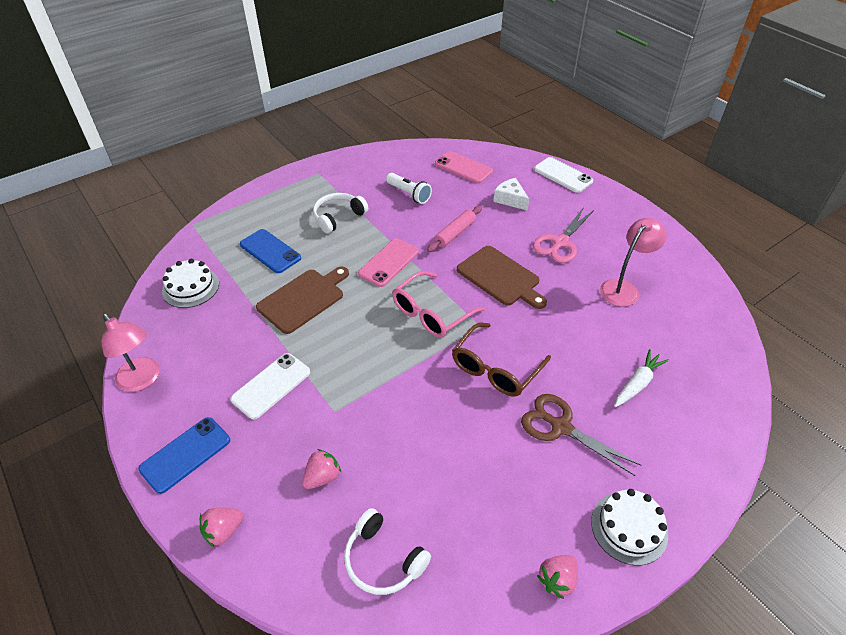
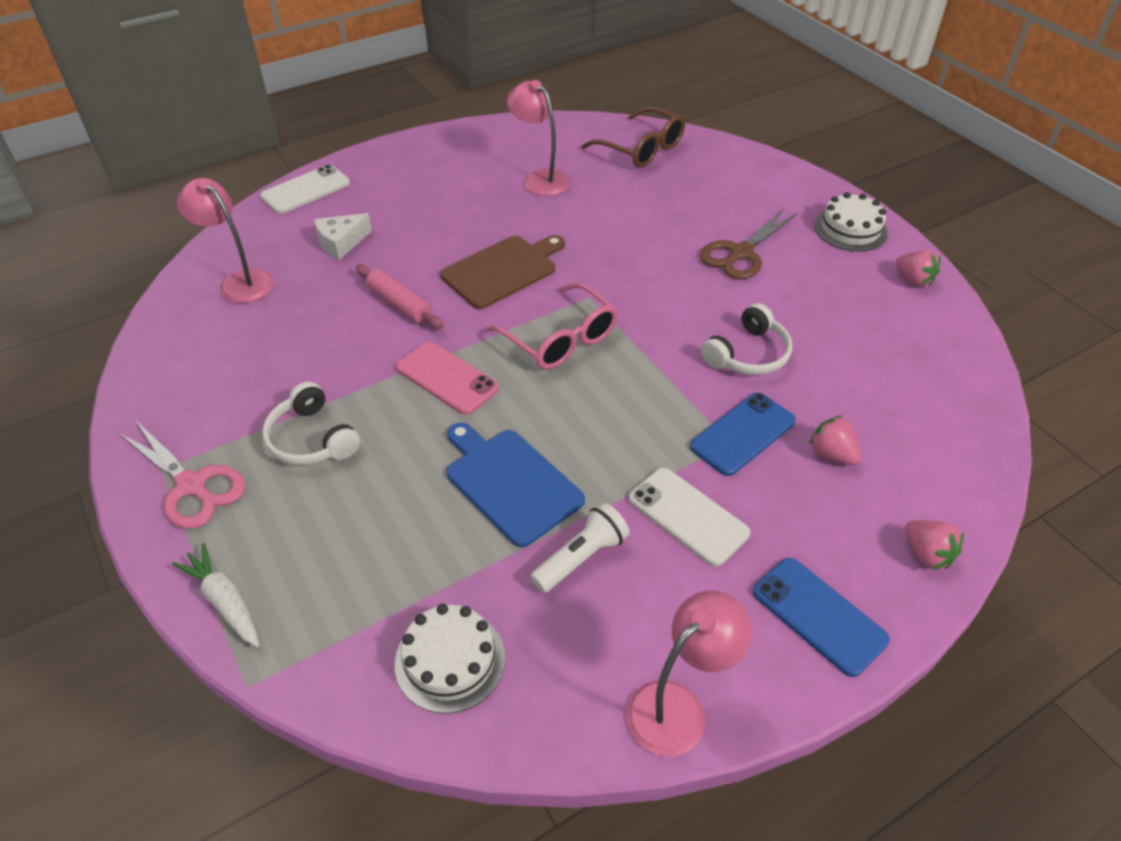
camera: 85 degrees left, 0 degrees up
(270, 251) = (377, 536): blue phone -> blue phone (743, 434)
(303, 299) = (510, 483): brown cutting board -> blue cutting board
(383, 560) = (925, 400): white headphones -> white headphones (748, 354)
(409, 194) = (283, 347): white flashlight -> white flashlight (581, 557)
(463, 168) = (240, 281): pink phone -> pink lamp
(496, 368) = (659, 291): brown glasses -> brown glasses (641, 149)
(560, 242) = (448, 212): pink scissors -> pink scissors (192, 486)
(637, 383) = (681, 194): white carrot -> white carrot (225, 601)

